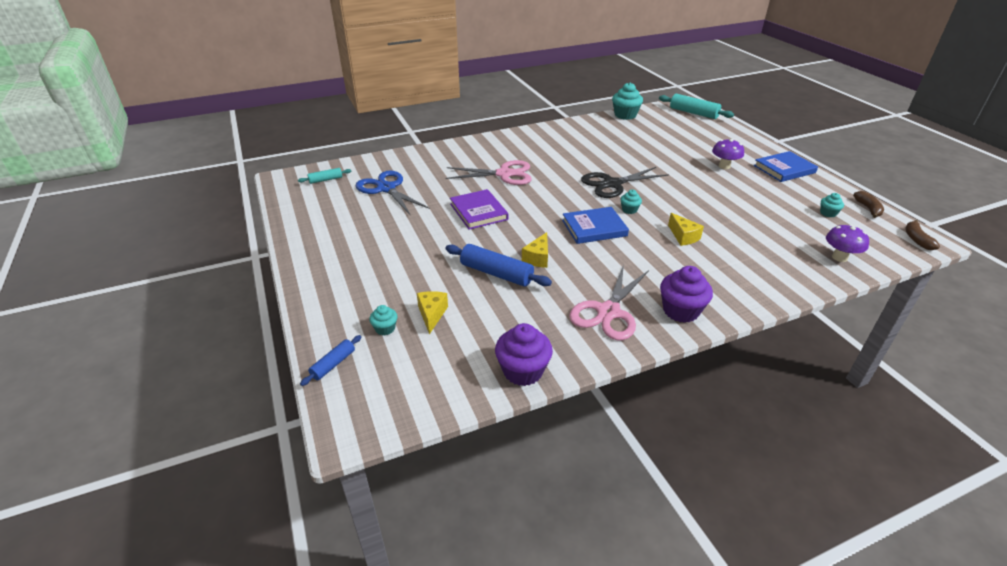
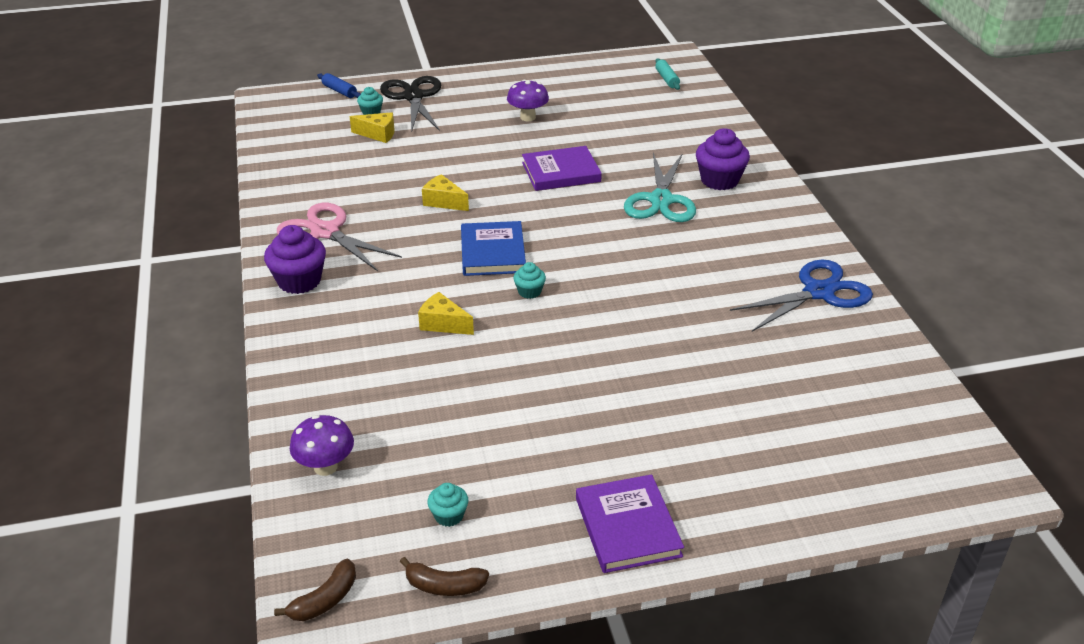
camera: 100 degrees right, 0 degrees up
(386, 188) = (636, 115): blue scissors -> blue scissors (819, 292)
(496, 273) = (426, 173): blue rolling pin -> none
(504, 174) = (661, 200): pink scissors -> turquoise scissors
(523, 371) = (275, 173): purple cupcake -> purple cupcake (719, 180)
(612, 184) = (611, 291): black scissors -> black scissors (413, 97)
(625, 115) = (906, 367): turquoise cupcake -> none
(683, 236) = (443, 324): yellow cheese -> yellow cheese turned 45 degrees clockwise
(693, 113) = (933, 480): turquoise rolling pin -> none
(724, 166) = (653, 440): purple mushroom -> purple mushroom (528, 117)
(784, 169) = (627, 527): blue book -> purple book
(916, 239) = (325, 600): brown banana -> brown banana turned 120 degrees clockwise

